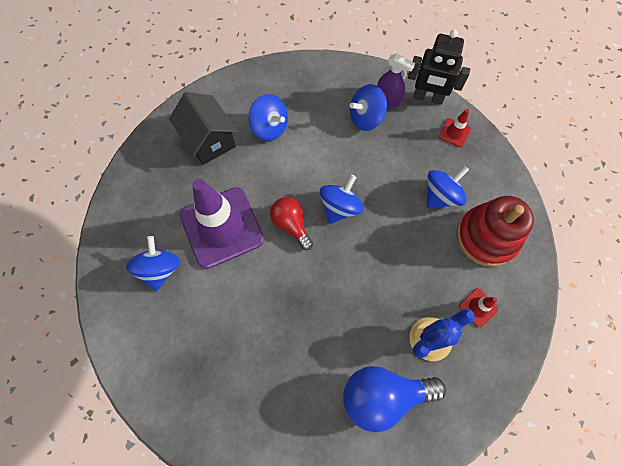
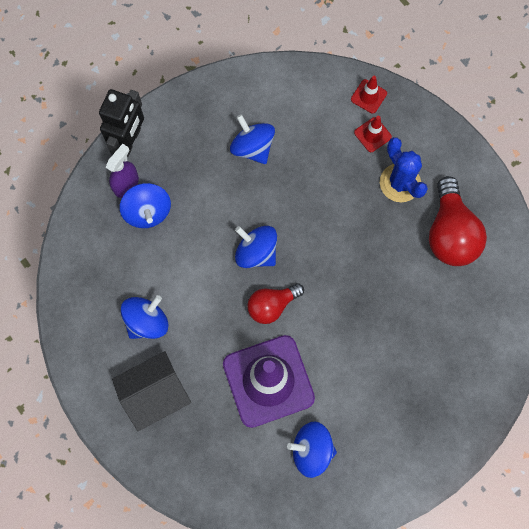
camera: 85 degrees left, 5 degrees up
(383, 395) = (450, 233): blue light bulb -> red light bulb
(454, 133) = (178, 121): red traffic cone -> red traffic cone (368, 96)
(486, 237) = (302, 112): red stacking toy -> none

